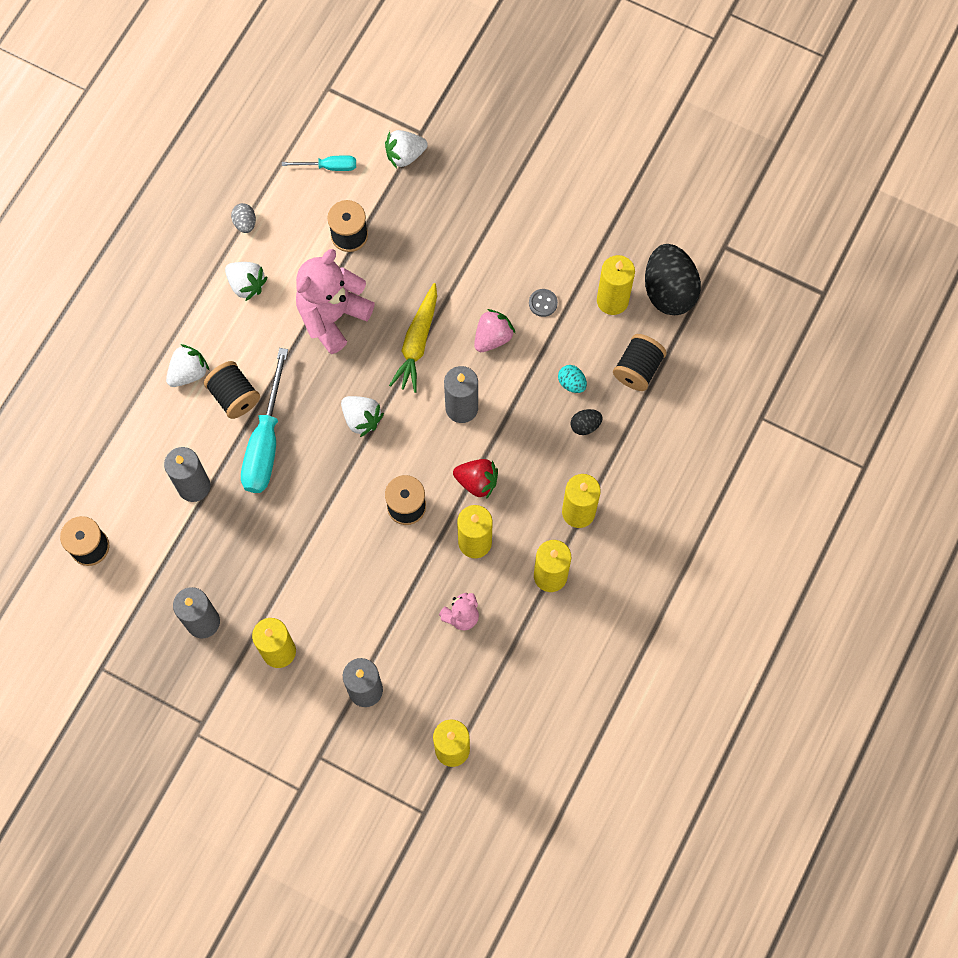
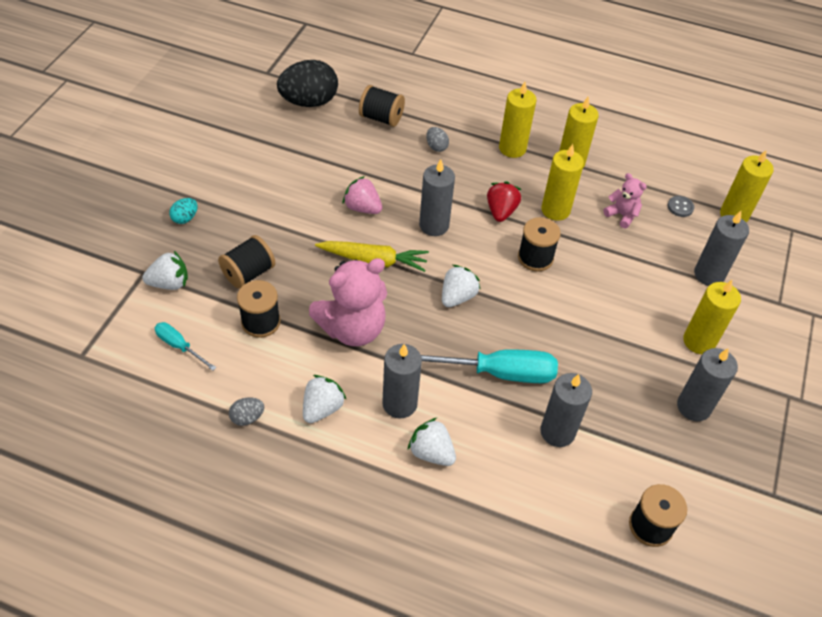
camera: 100 degrees left, 20 degrees down
(234, 396) = (451, 406): black spool -> black spool (248, 273)
(242, 351) = (399, 404): none -> grey candle
(329, 167) = (179, 346): turquoise screwdriver -> turquoise screwdriver turned 45 degrees counterclockwise
(332, 316) = (352, 328): pink teddy bear -> pink teddy bear turned 60 degrees counterclockwise
(405, 155) = (169, 283): white strawberry -> white strawberry turned 75 degrees counterclockwise
(543, 303) = (326, 176): grey button -> grey button (680, 207)
(571, 383) = (399, 156): turquoise egg -> turquoise egg (185, 218)
(585, 425) = (436, 147): black egg -> grey egg
(612, 300) = (320, 134): yellow candle -> none

